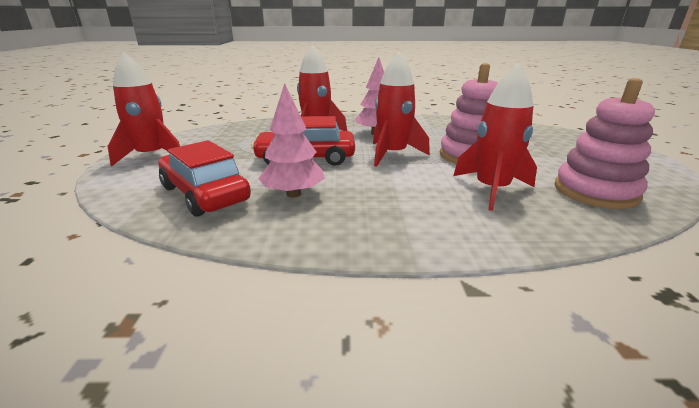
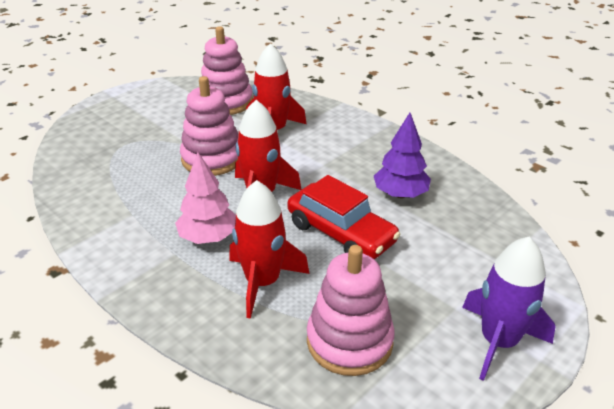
camera: 135 degrees left, 10 degrees up
(152, 156) = (498, 341): red rocket -> purple rocket
(205, 194) = (466, 230): red car -> none
(244, 134) = (349, 341): none -> pink stacking toy
(293, 194) = (400, 194): pink tree -> purple tree

